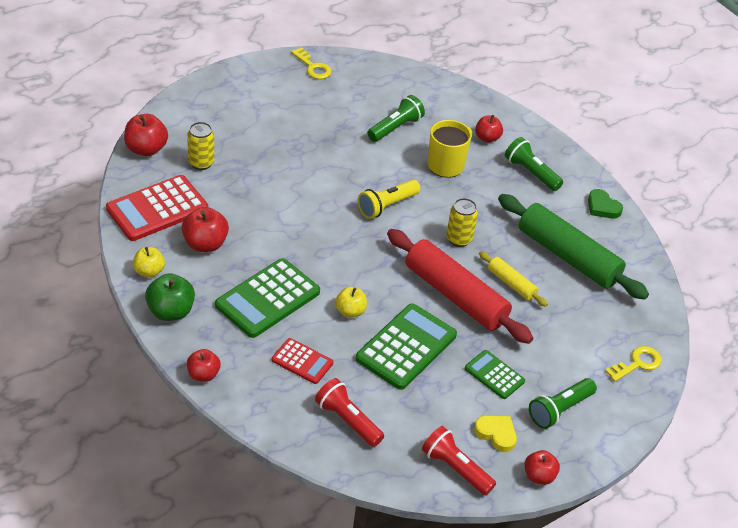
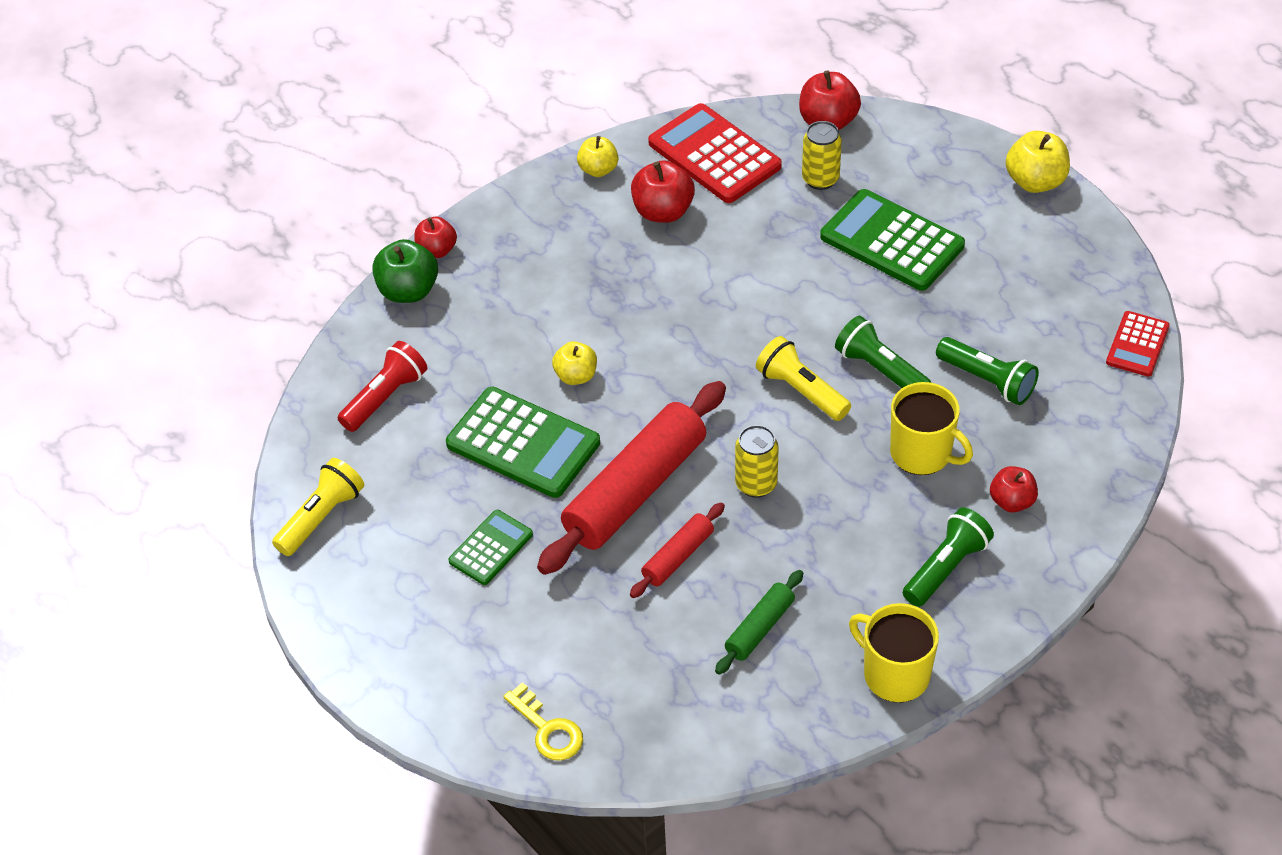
camera: 90 degrees right, 5 degrees up
(170, 311) = (534, 202): green apple -> green apple (408, 291)
(237, 73) = (1035, 181): none -> yellow apple
(267, 299) = (578, 288): green calculator -> green calculator (892, 241)
(302, 361) = (476, 339): red calculator -> red calculator (1137, 344)
(313, 67) = (1093, 263): yellow key -> none
(455, 468) = (321, 517): red flashlight -> yellow flashlight
(496, 434) = (385, 558): yellow heart -> none
(511, 284) = (678, 556): yellow rolling pin -> red rolling pin
(539, 476) = (319, 611): red apple -> none
(559, 410) = (439, 630): green flashlight -> green flashlight (880, 370)
(568, 256) = (759, 628): green rolling pin -> green rolling pin, size x0.48
(602, 207) = (895, 674): green heart -> yellow mug

